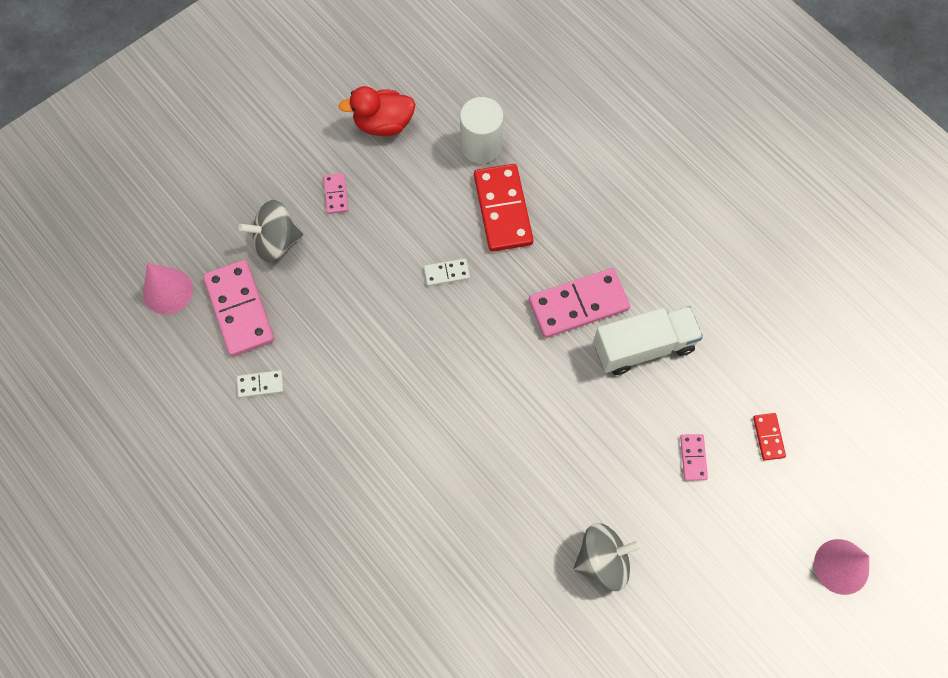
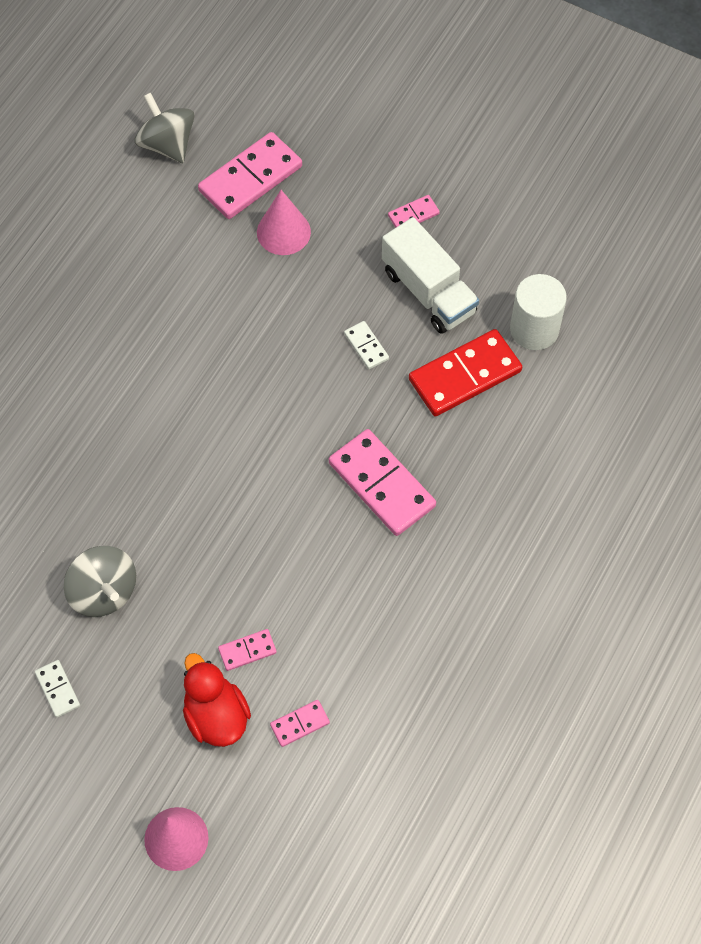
camera: 70 degrees right, 5 degrees down
(168, 291) = (246, 112): pink cone -> pink cone (283, 232)
(260, 385) = (179, 225): white domino -> white domino (57, 689)
(276, 242) = (337, 182): grey spinning top -> grey spinning top (167, 144)
(383, 124) = (517, 228): red duck -> red duck (216, 716)
(643, 347) = (357, 564): white truck -> white truck (428, 292)
(768, 437) = (300, 724): red domino -> pink domino

